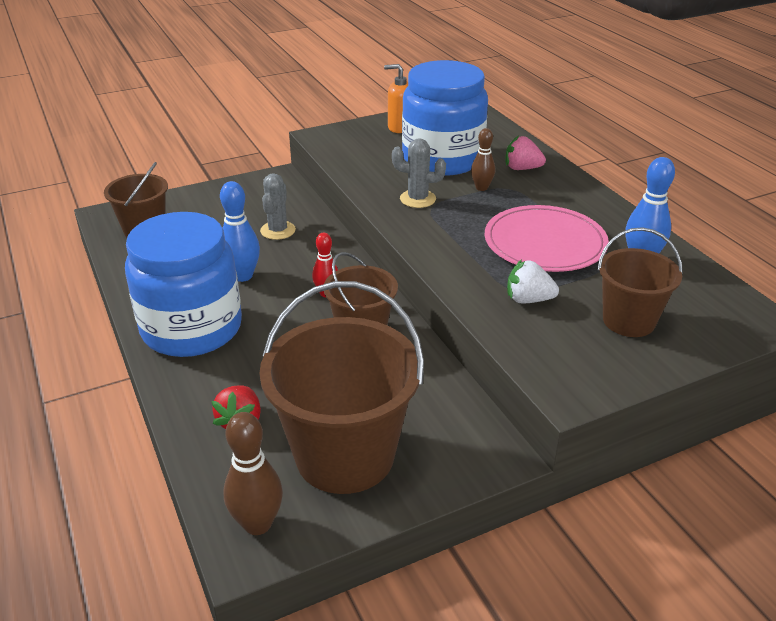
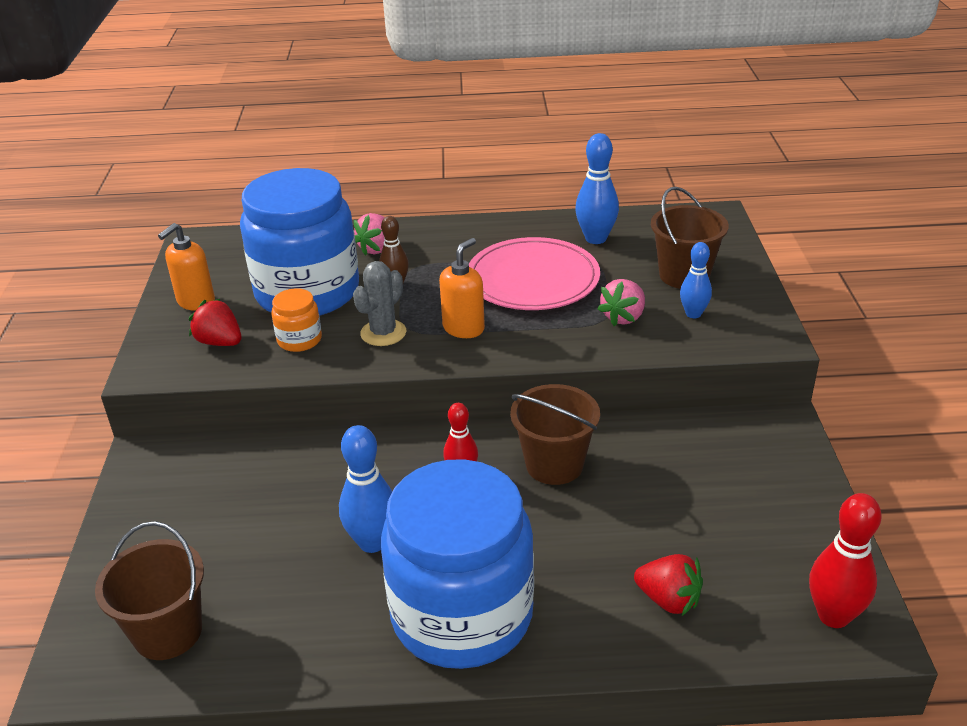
camera: 65 degrees left, 0 degrees up
(257, 524) = (833, 616): brown bowling pin -> red bowling pin
(278, 230) = (287, 486): grey cactus -> none
(345, 455) = (751, 526): brown bucket -> none
(363, 148) = (220, 342): none -> red strawberry
(386, 172) = (299, 340): none -> orange jar
(449, 229) = (463, 328): none -> orange soap dispenser
(528, 299) = (623, 317): white strawberry -> pink strawberry
(568, 337) = (693, 314): none -> blue bowling pin

